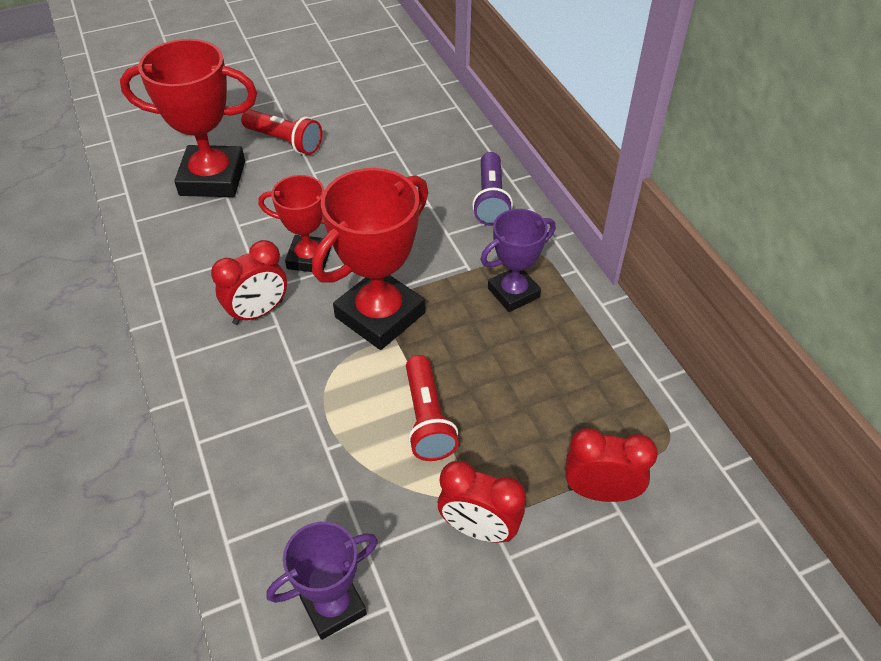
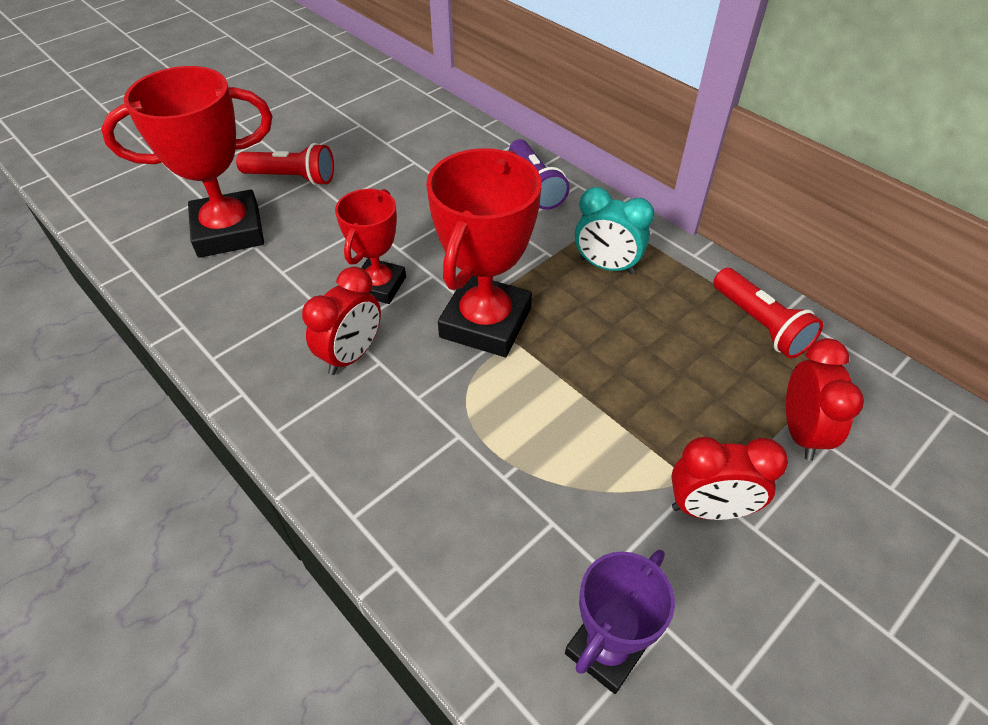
camera: 20 degrees left, 0 degrees up
(309, 258) = (379, 286): red trophy -> red trophy turned 60 degrees counterclockwise
(427, 419) = (593, 413): red flashlight -> red flashlight (760, 325)
(513, 293) = (606, 266): purple trophy -> turquoise clock
(600, 492) = (800, 432): red clock -> red clock turned 105 degrees clockwise

